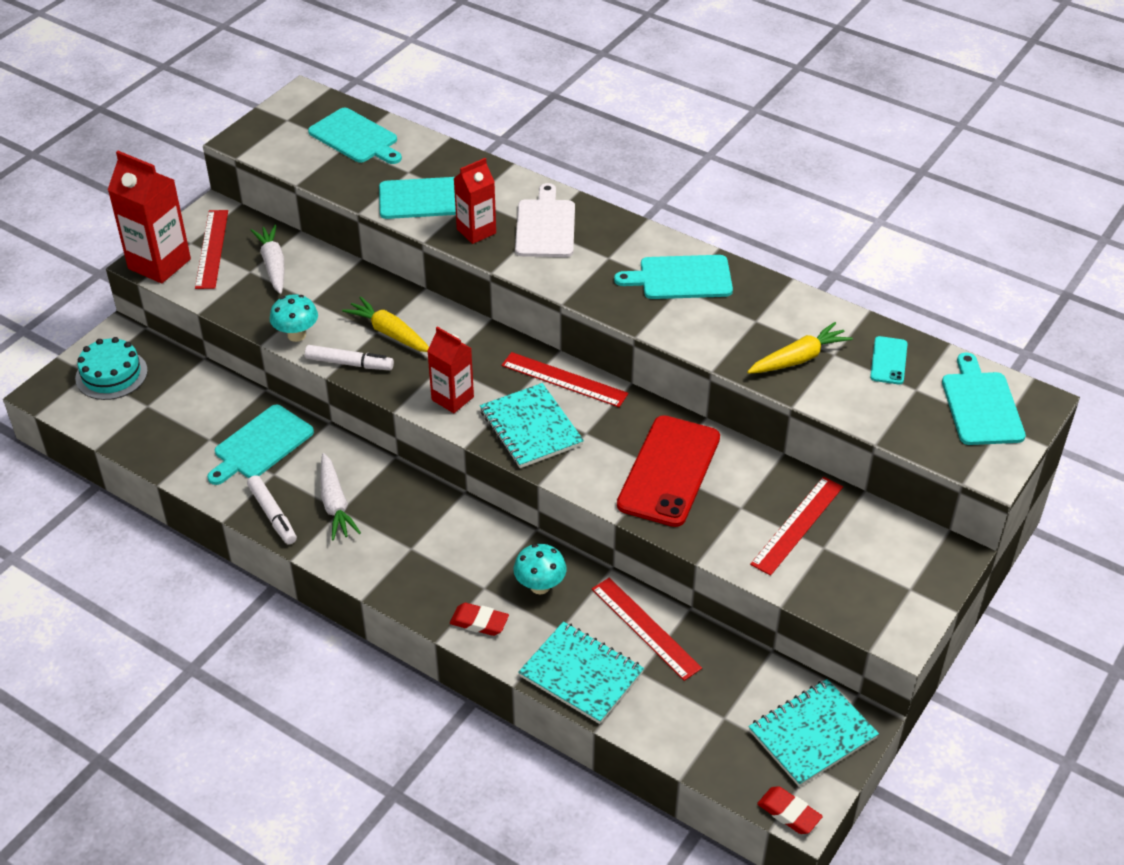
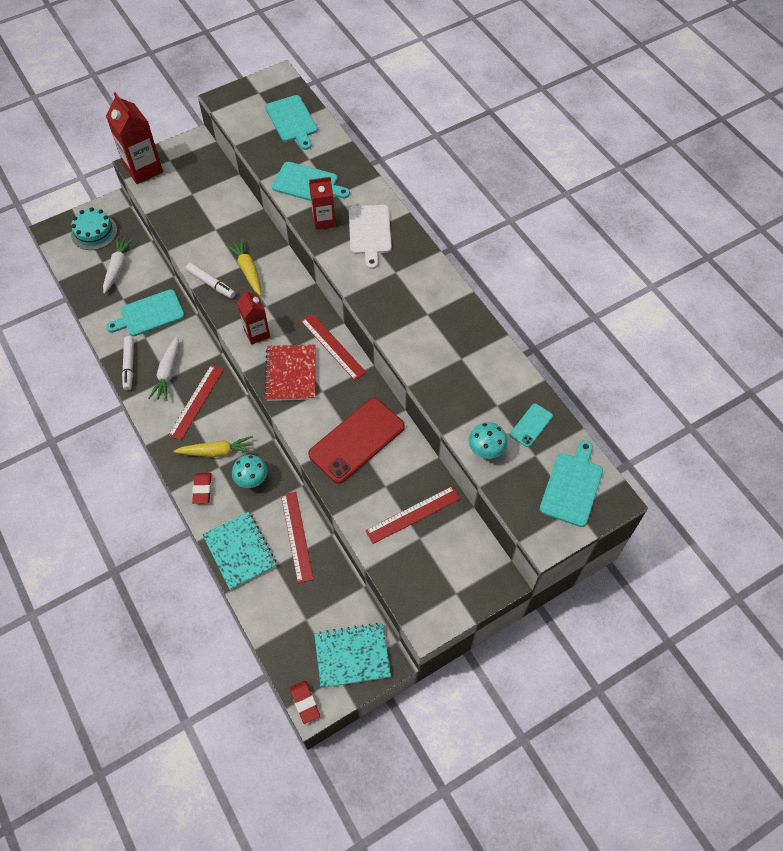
camera: 25 degrees right, 15 degrees up
(211, 249) = (179, 169): red ruler -> red ruler (196, 402)
(273, 265) = (208, 194): white carrot -> white carrot (117, 267)
(296, 335) = (192, 251): turquoise mushroom -> turquoise mushroom (486, 450)
(479, 622) = (202, 489): red eraser -> red eraser turned 45 degrees clockwise
(531, 428) = (291, 374): turquoise notebook -> red notebook
(545, 226) = (370, 232): white cutting board -> white cutting board turned 150 degrees clockwise
(681, 278) = (432, 306): turquoise cutting board -> none
(798, 358) = (471, 399): yellow carrot -> yellow carrot (217, 451)

